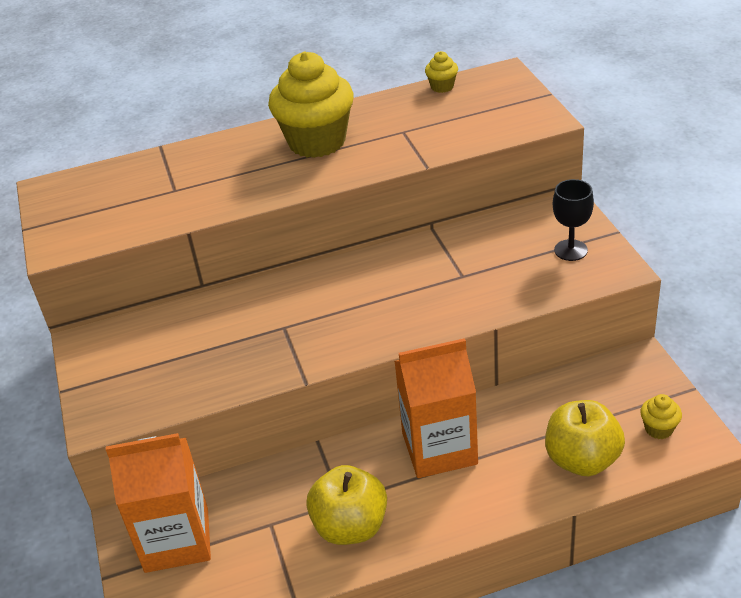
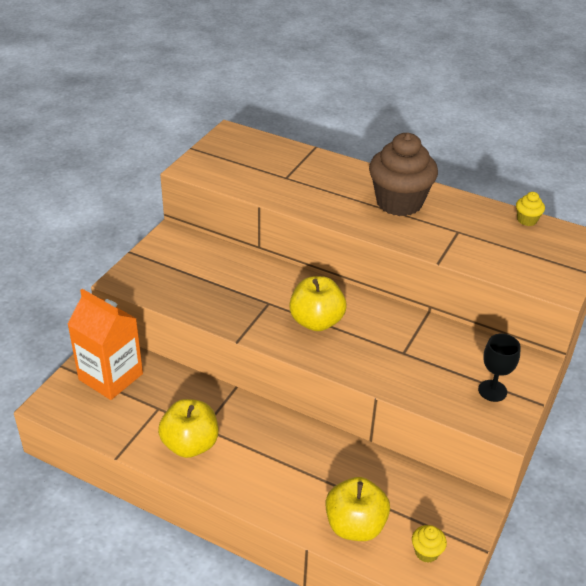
camera: 40 degrees right, 0 degrees up
(317, 142) = (399, 202): yellow cupcake -> brown cupcake
(352, 308) = (316, 321): none -> yellow apple
(439, 448) = (289, 446): orange carton -> none

